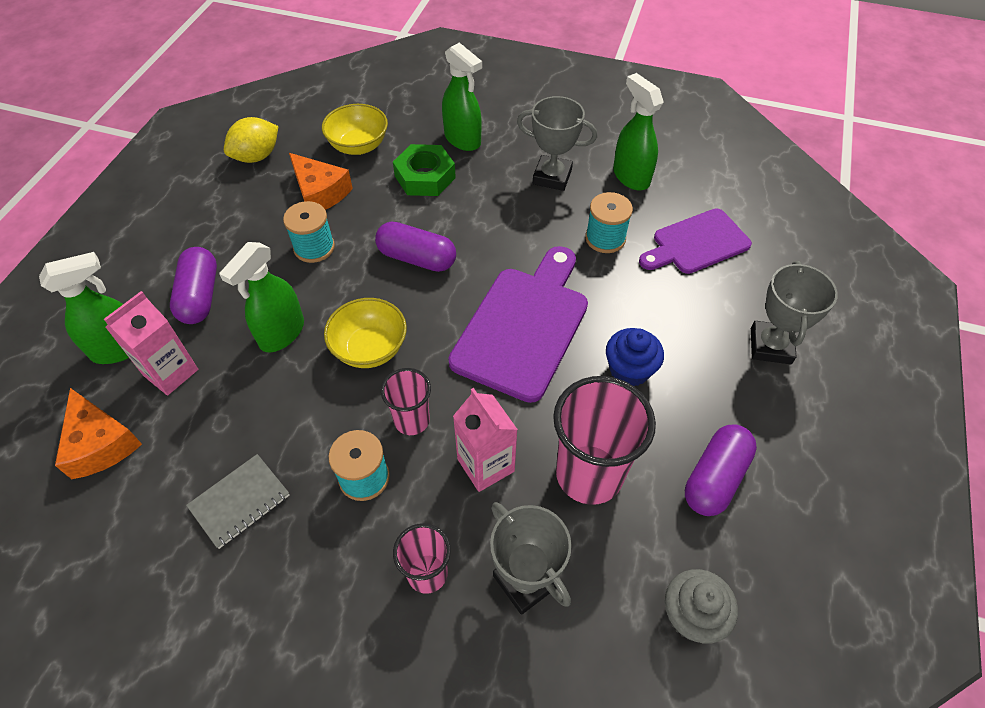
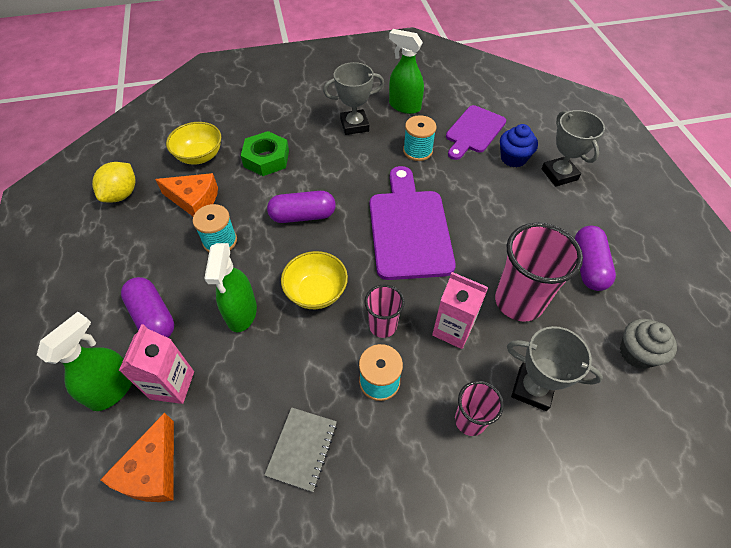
camera: 30 degrees left, 0 degrees up
(100, 443) = (152, 470): orange cheese -> orange cheese turned 75 degrees clockwise
(463, 139) = (274, 123): green spray bottle -> none
(629, 370) = (493, 225): blue cupcake -> blue cupcake (513, 158)

